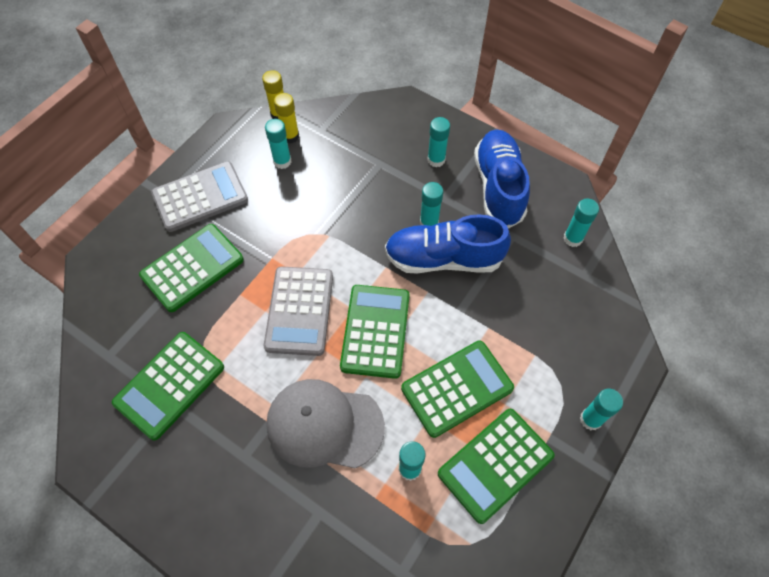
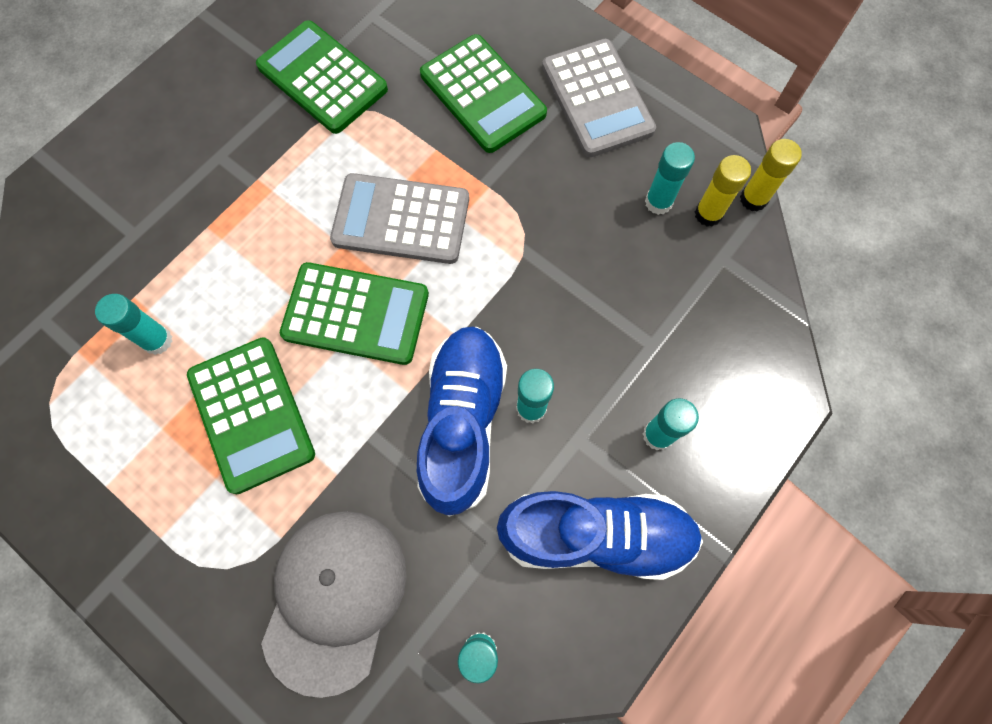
camera: 95 degrees right, 10 degrees up
(324, 425) = (236, 244): grey cap -> grey cap (334, 598)
(495, 465) = (136, 451): green calculator -> none
(590, 419) = (166, 603): turquoise glue stick -> none

